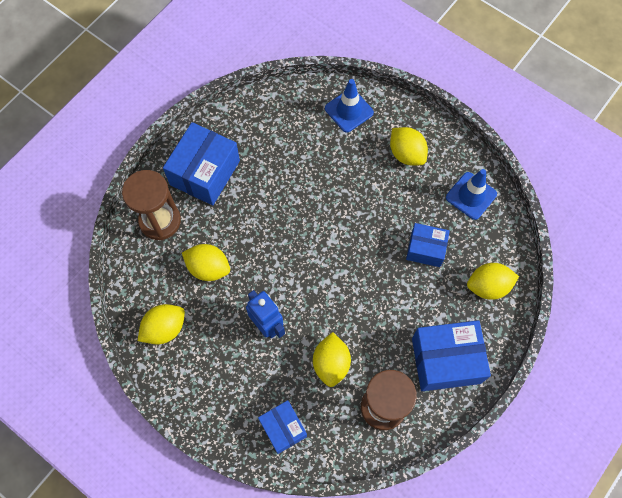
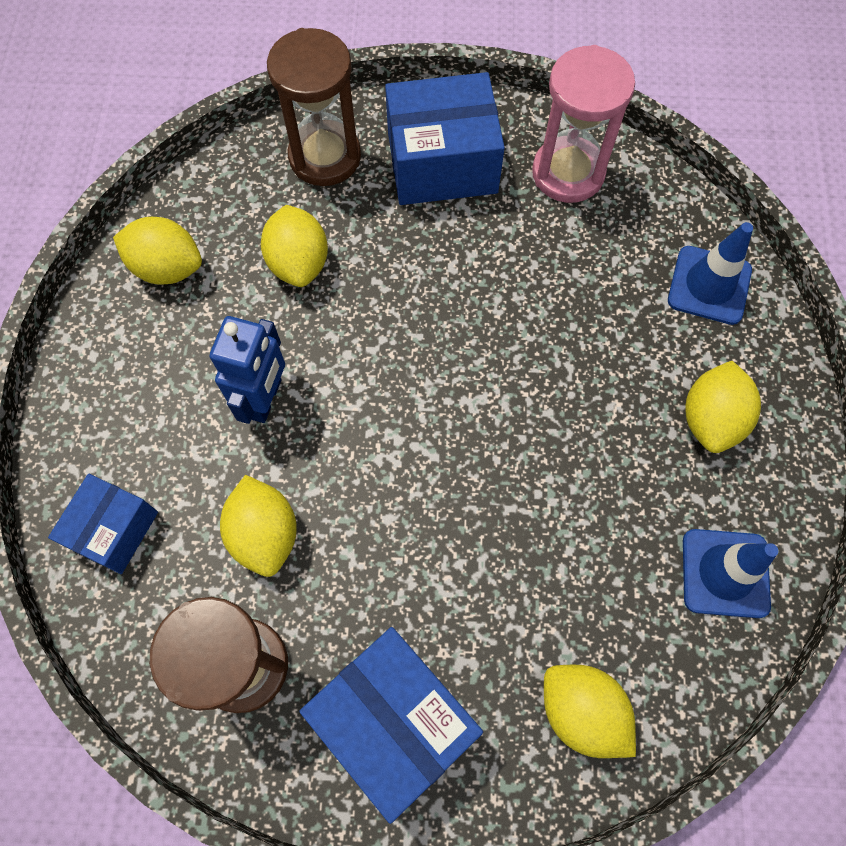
camera: 55 degrees right, 0 degrees up
(252, 125) = (568, 173): none -> pink hourglass
(331, 363) = (265, 534): yellow lemon -> yellow lemon turned 75 degrees counterclockwise
(425, 249) = (567, 558): blue box -> none

